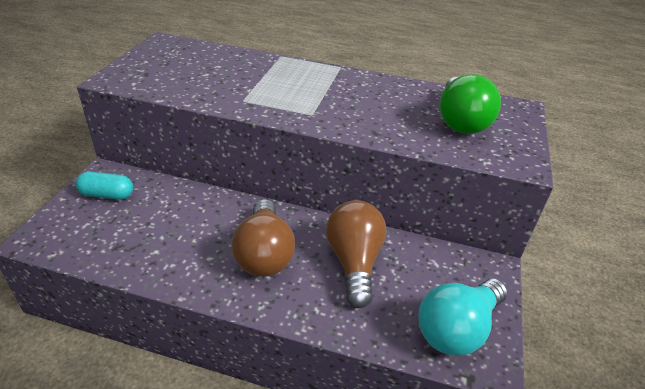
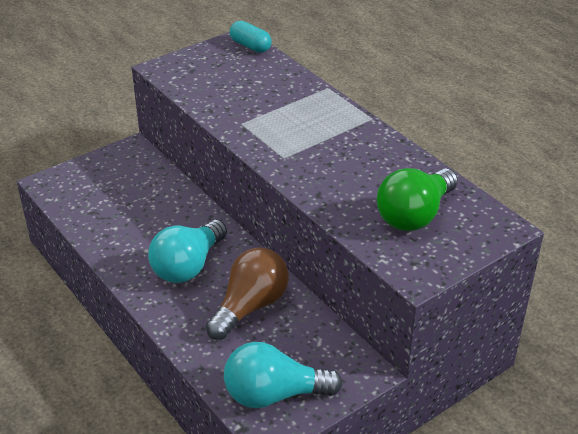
camera: 40 degrees right, 0 degrees up
(107, 195) = (119, 168): turquoise capsule -> turquoise capsule (250, 46)
(264, 253) = (188, 266): brown light bulb -> turquoise light bulb

